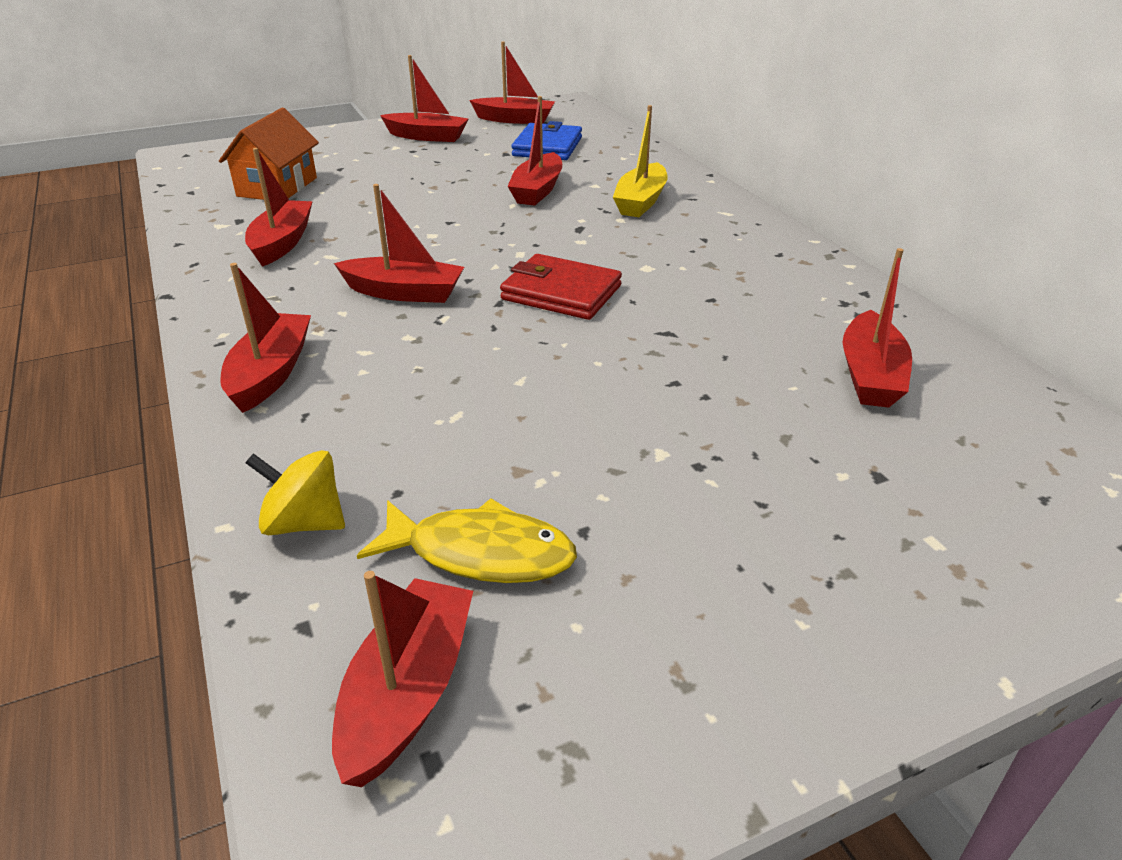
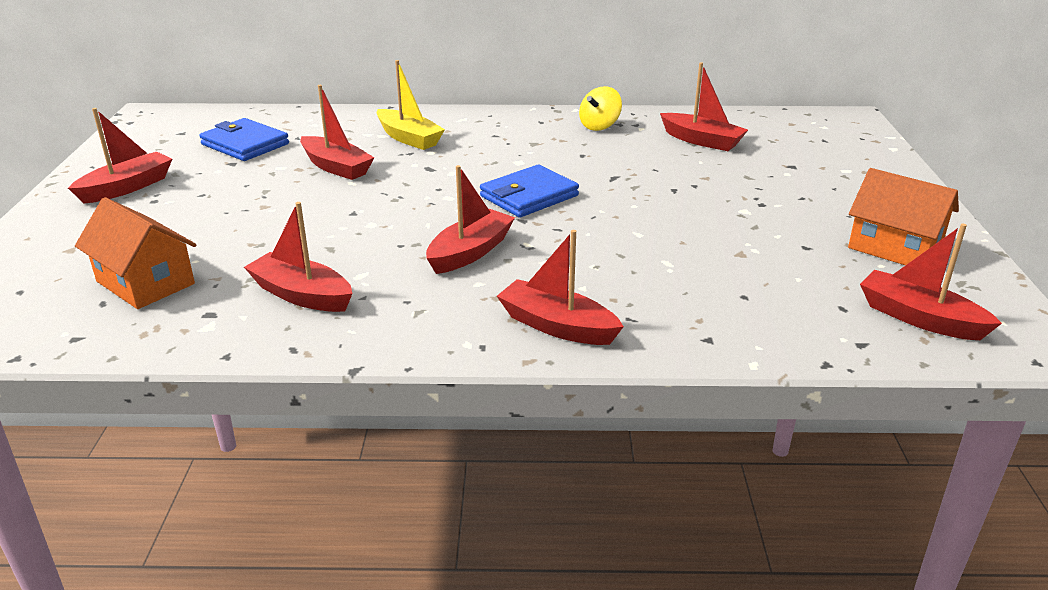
camera: 65 degrees left, 5 degrees down
(304, 522) = (762, 332): yellow spinning top -> yellow spinning top (599, 126)
(481, 553) = (815, 279): yellow fish -> none
(515, 119) = (152, 143): red boat -> none
(561, 293) = (529, 196): red wallet -> blue wallet
(653, 638) = (894, 248): none -> orange house

